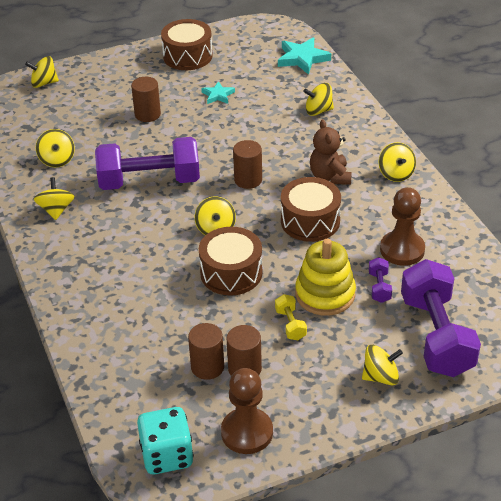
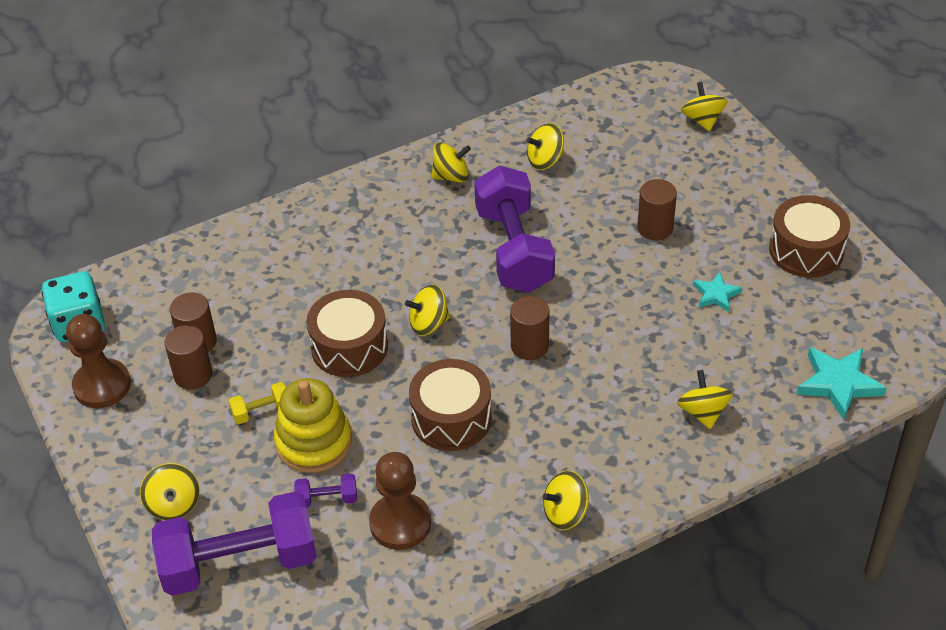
camera: 85 degrees right, 5 degrees up
(330, 176) = (548, 434): brown teddy bear -> none

